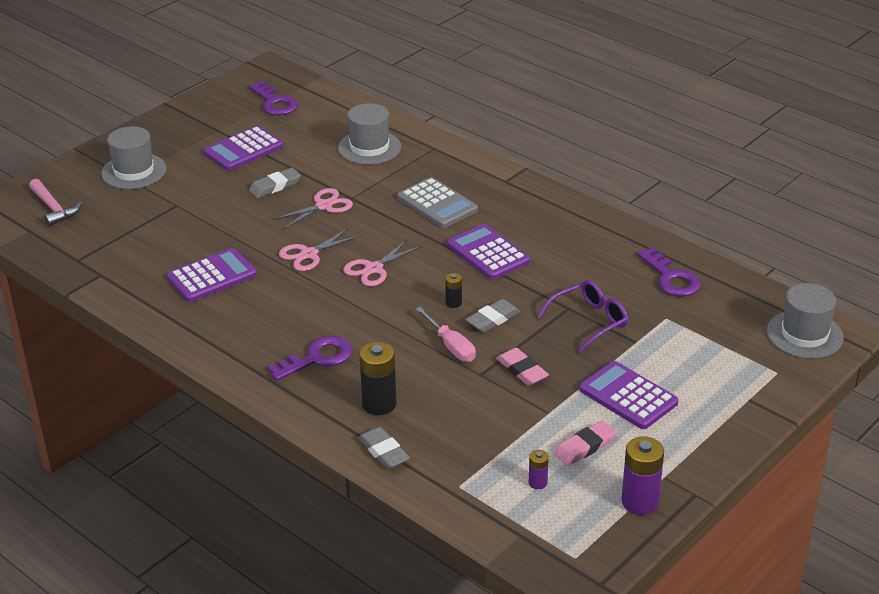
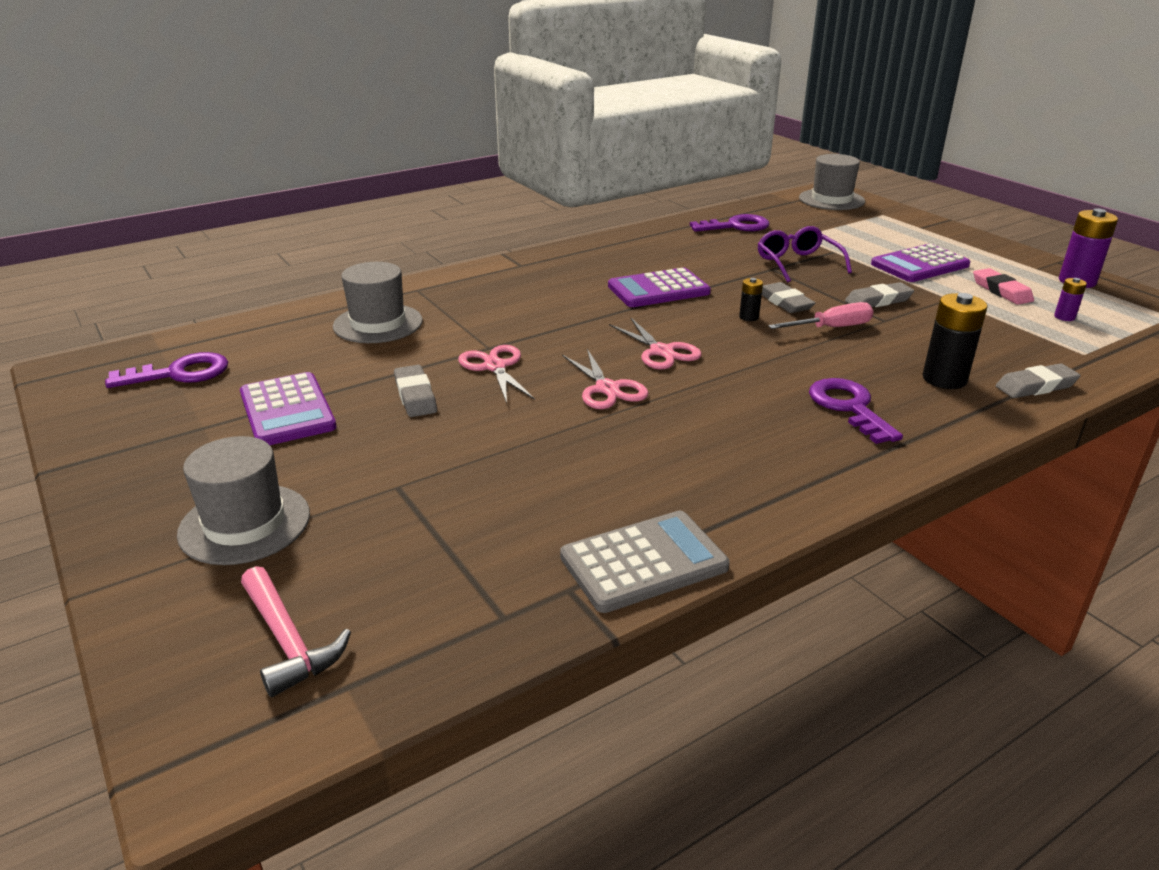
camera: 75 degrees left, 5 degrees down
(54, 208) = (288, 641): pink hammer -> pink hammer turned 75 degrees clockwise
(212, 276) = (627, 470): purple calculator -> none
(437, 204) = (541, 302): grey calculator -> grey calculator (643, 562)
(522, 370) = (878, 301): pink eraser -> grey eraser

